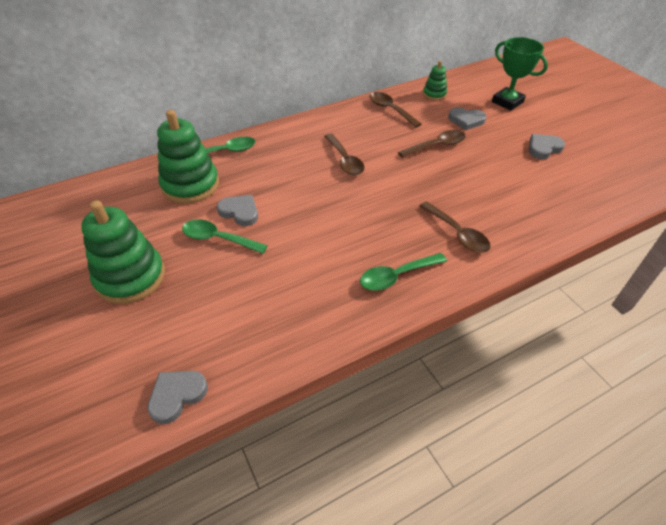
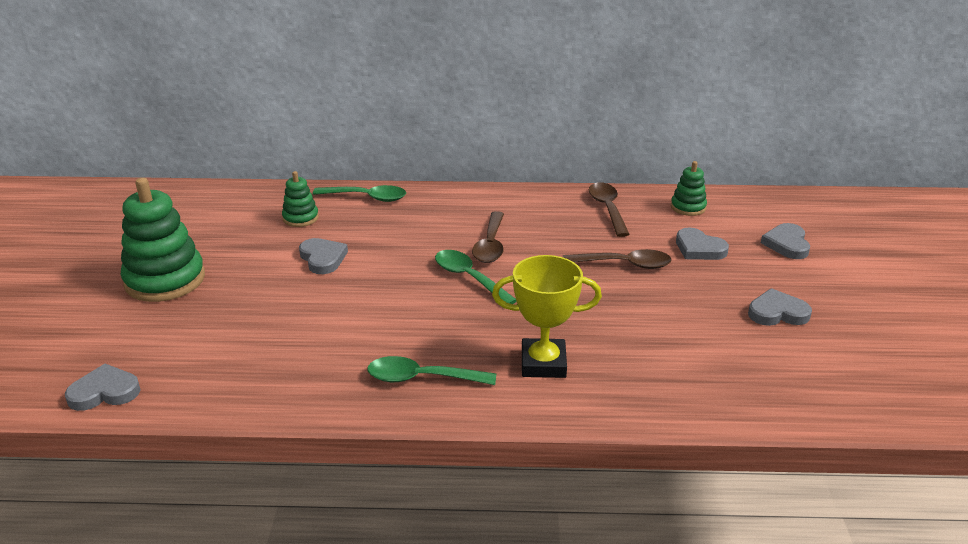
camera: 30 degrees right, 15 degrees down
(190, 185) = (300, 218): green stacking toy -> green stacking toy, size x0.51
(218, 239) = (276, 276): green spoon -> green spoon (469, 278)
(457, 233) = (543, 363): brown spoon -> yellow trophy
(507, 102) = (787, 244): green trophy -> grey heart

